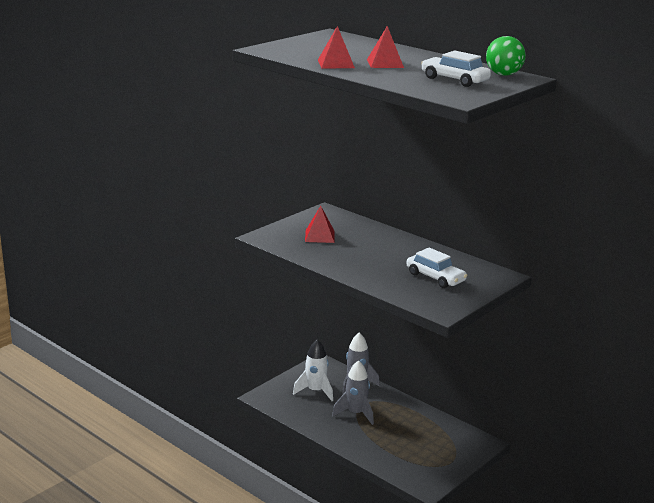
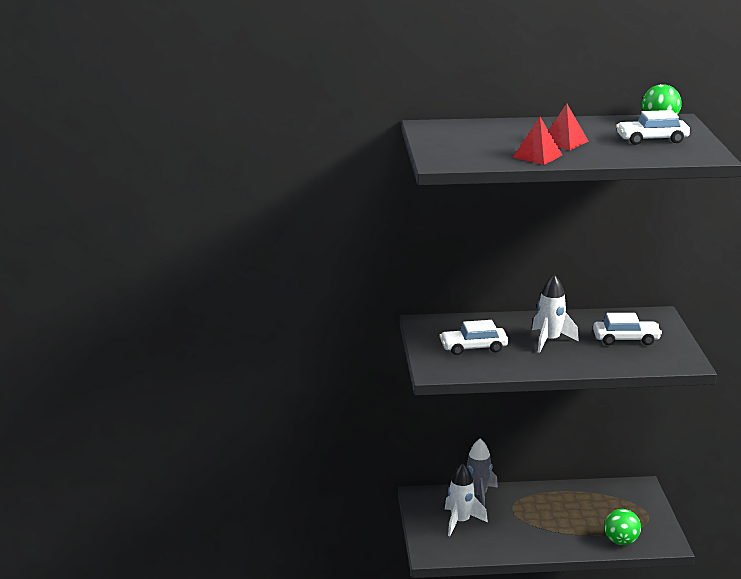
camera: 45 degrees left, 0 degrees up
(319, 236) = (473, 348): red pyramid -> white car
(356, 413) = (523, 520): grey rocket -> none
(379, 254) = (550, 341): none -> white rocket
(396, 464) = (621, 541): none -> green ball

